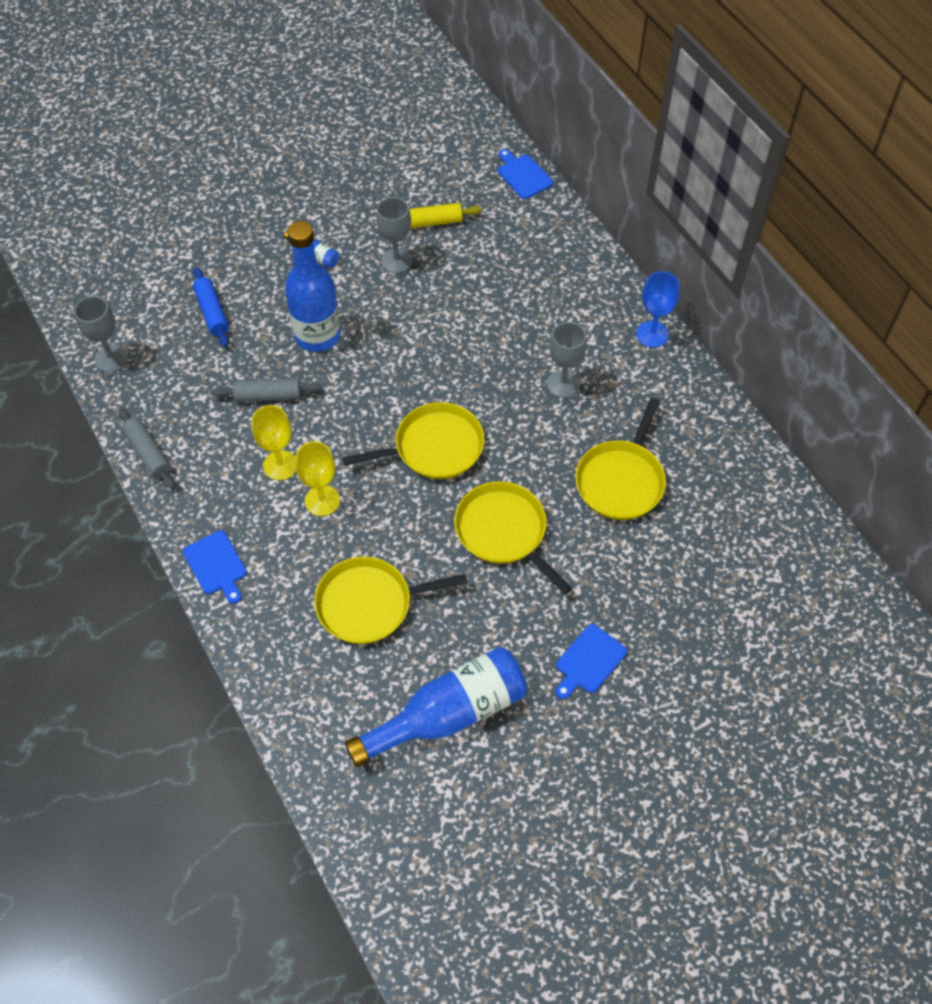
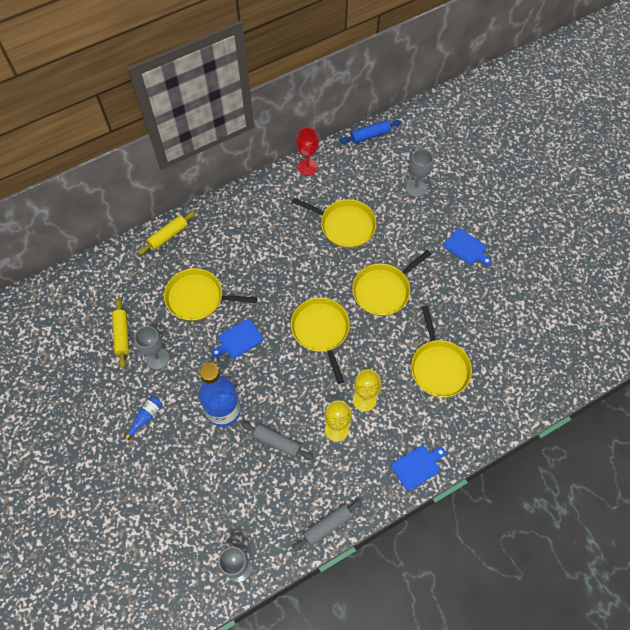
camera: 90 degrees left, 5 degrees up
(212, 312) = (196, 491): blue rolling pin -> blue rolling pin (370, 135)
(268, 396) = (277, 442): grey rolling pin -> grey rolling pin turned 60 degrees counterclockwise
(448, 714) = (507, 321): blue bottle -> none
(487, 299) = (198, 298): none -> yellow pan
(523, 175) = (83, 273): blue cutting board -> blue cutting board (238, 340)
(563, 384) = (271, 254): grey goblet -> grey goblet (416, 188)
(588, 260) = (168, 235): none -> yellow rolling pin
(652, 334) = (234, 202): blue goblet -> none
(730, 429) = (307, 167): none -> red goblet

